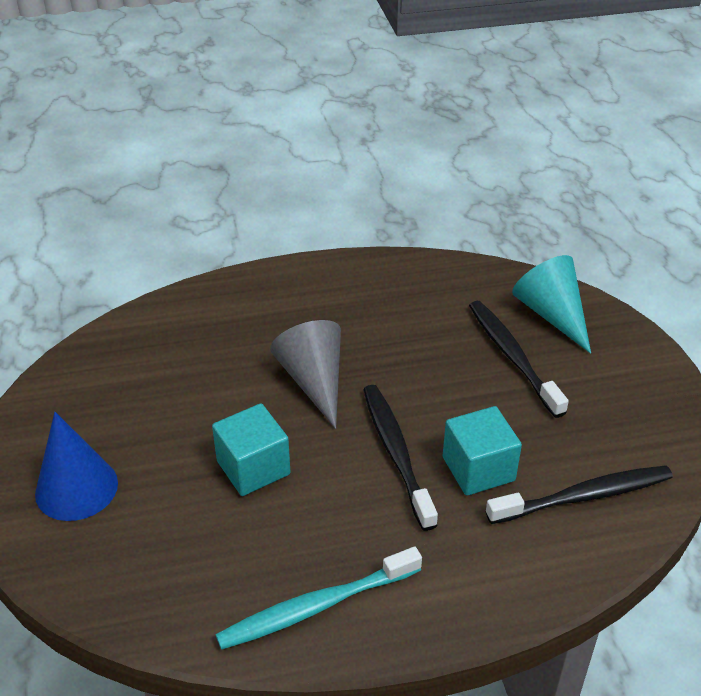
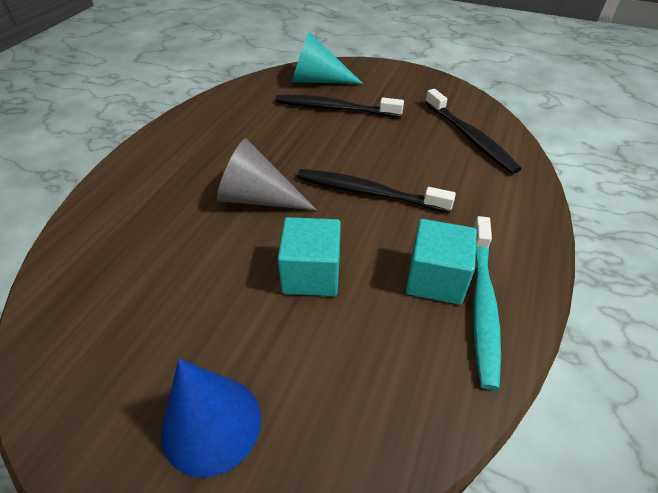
camera: 55 degrees left, 5 degrees up
(478, 469) = (414, 165): turquoise cube -> turquoise cube (435, 279)
(584, 496) = (470, 137): black toothbrush -> black toothbrush turned 135 degrees clockwise

